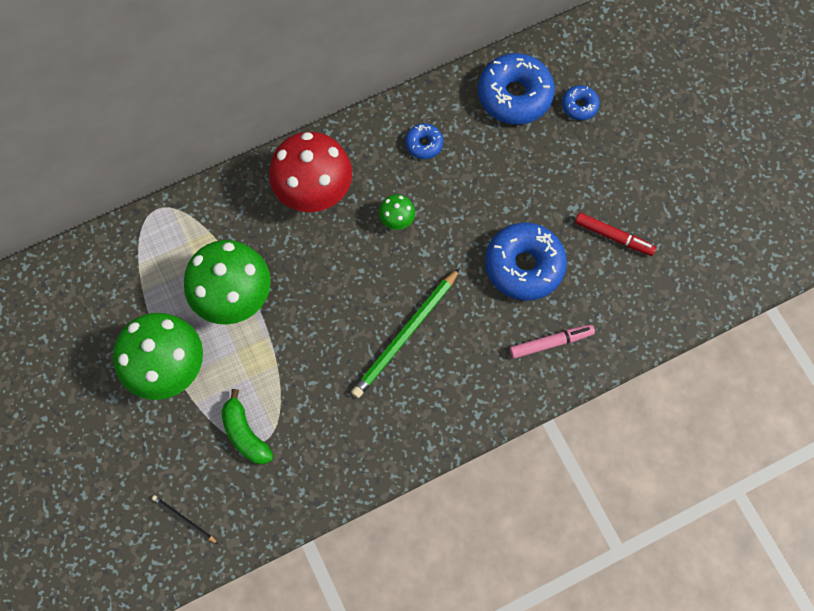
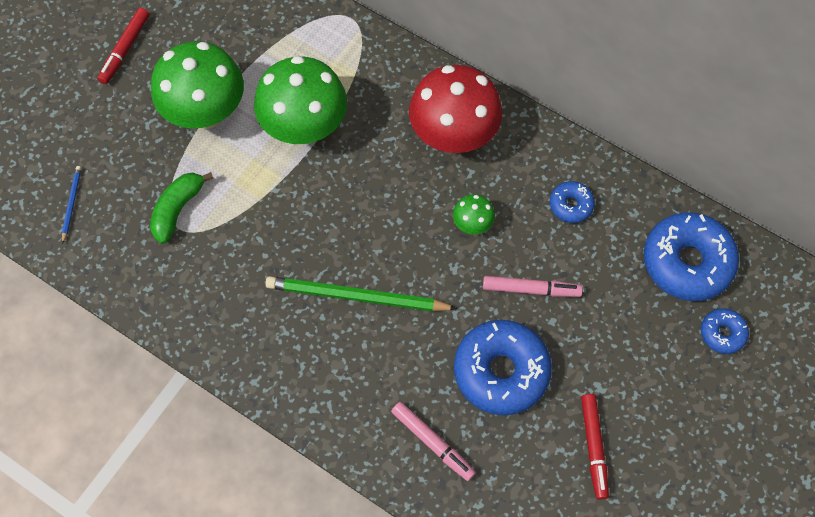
camera: 60 degrees right, 5 degrees down
(61, 404) = (125, 49): none -> red marker
(184, 519) = (71, 203): black pencil -> blue pencil
(473, 209) = (531, 289): none -> pink marker

